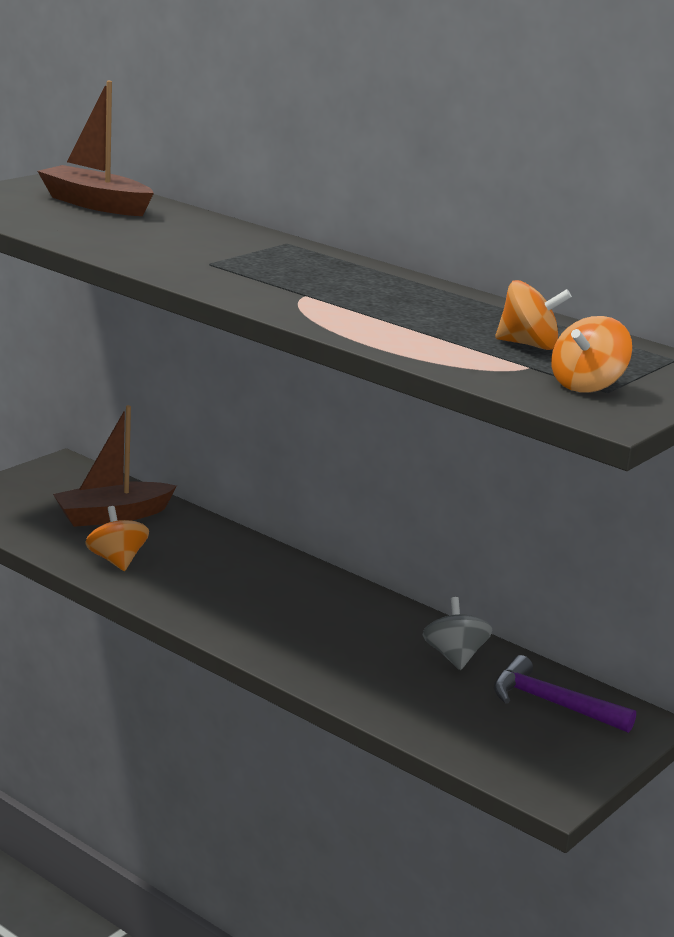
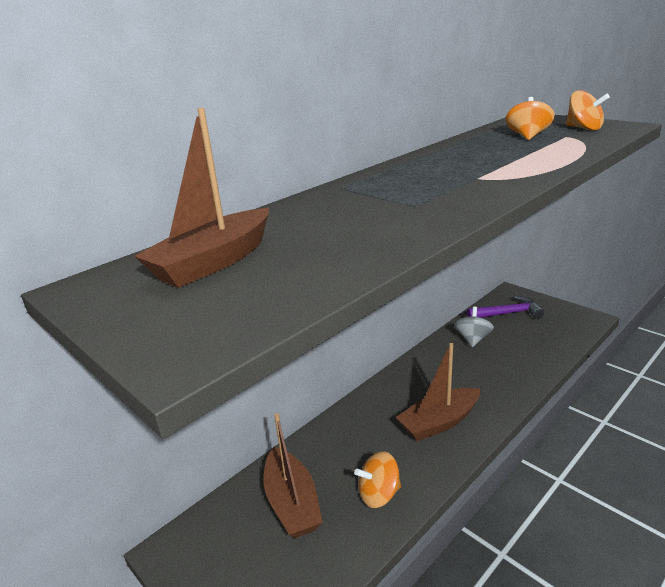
camera: 80 degrees left, 5 degrees up
(237, 606) = (439, 422): none -> brown boat
(454, 657) = (472, 339): grey spinning top -> grey spinning top turned 105 degrees clockwise
(552, 703) = (507, 313): purple hammer -> purple hammer turned 135 degrees counterclockwise

